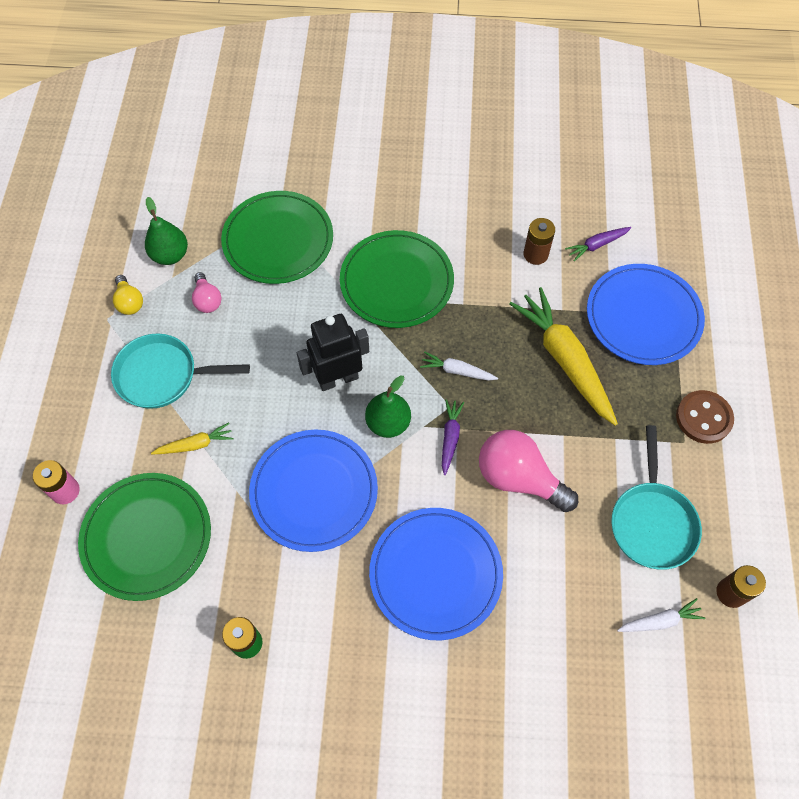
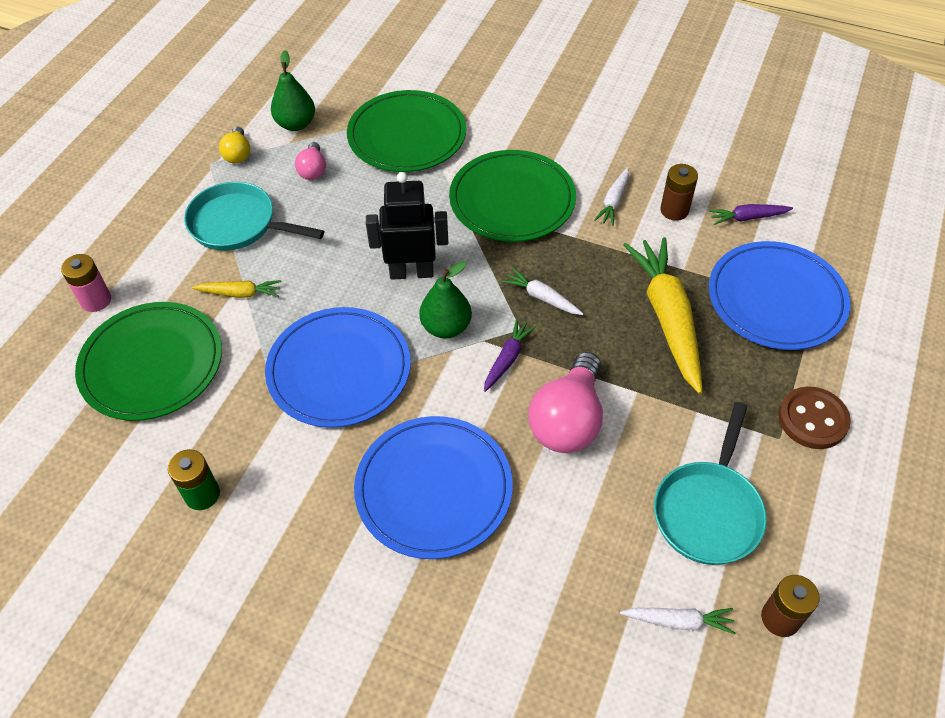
camera: 20 degrees right, 10 degrees down
(483, 259) = (613, 201): none -> white carrot
(519, 478) = (568, 420): pink light bulb -> pink light bulb turned 120 degrees counterclockwise

